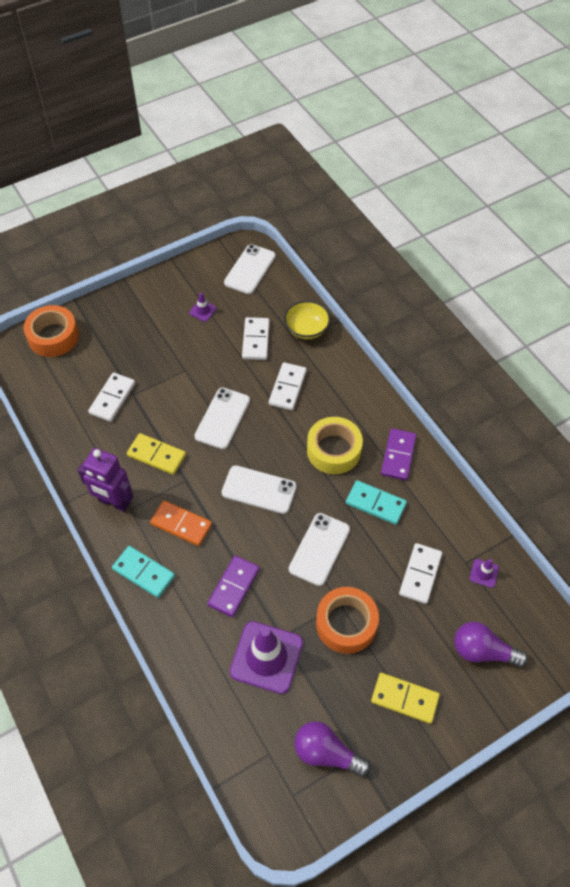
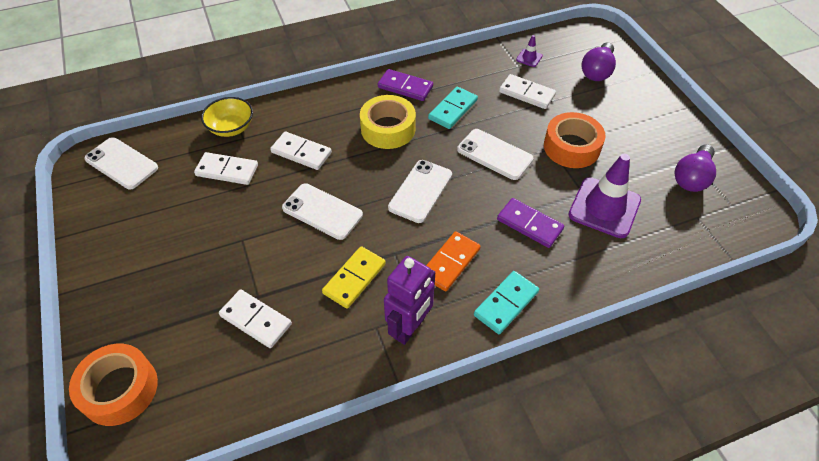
camera: 80 degrees left, 5 degrees down
(203, 311) = (161, 214): purple traffic cone -> none
(404, 699) = (639, 121): yellow domino -> none

